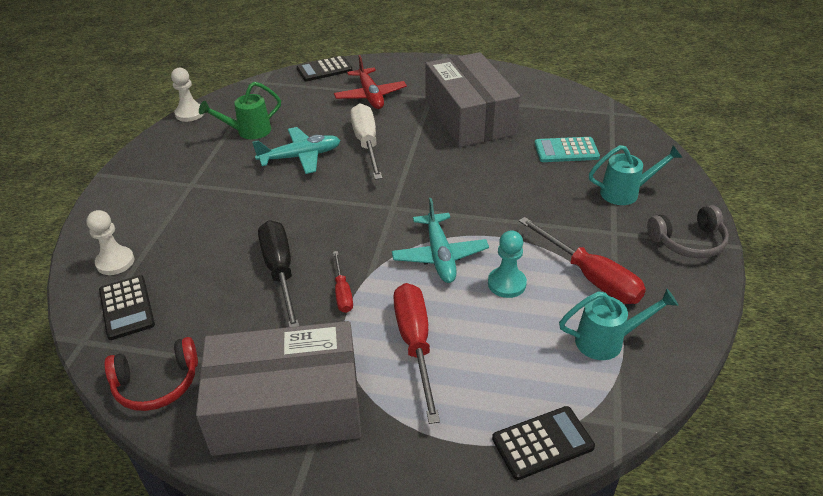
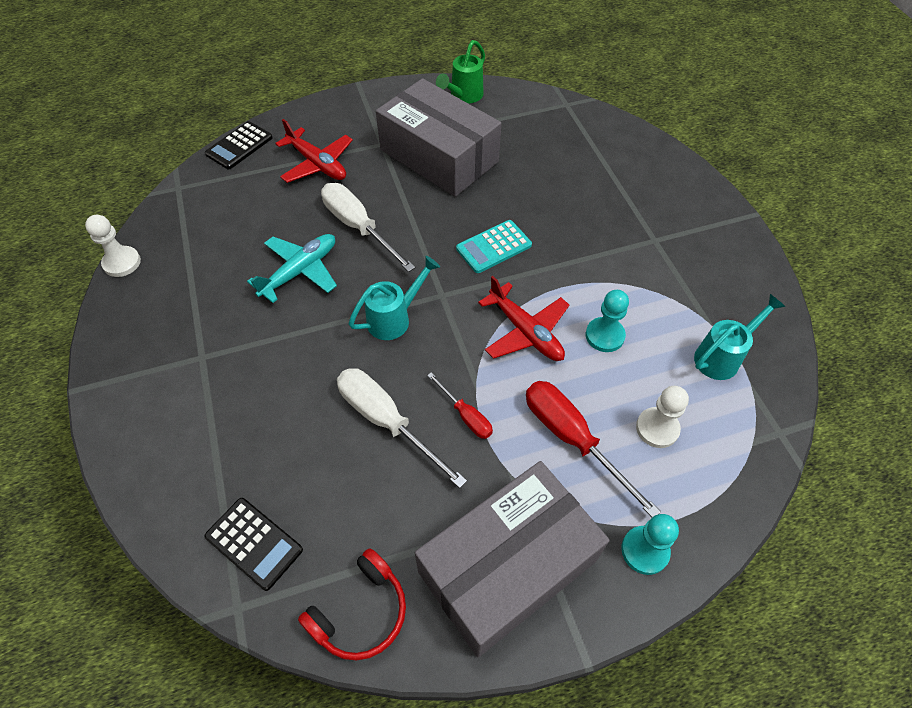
camera: 30 degrees left, 15 degrees up
(115, 262) = (193, 494): white pawn -> white pawn (657, 428)
(248, 132) = (214, 261): green watering can -> green watering can (463, 96)
(280, 272) = (386, 421): black screwdriver -> white screwdriver
(409, 451) = (645, 551): none -> turquoise pawn
(439, 256) = (525, 332): turquoise plane -> red plane
(542, 443) = (740, 482): black calculator -> none
(566, 150) = (556, 163): turquoise calculator -> turquoise calculator (493, 247)
(590, 277) = (667, 296): red screwdriver -> none
(626, 192) = (637, 192): turquoise watering can -> turquoise watering can (394, 318)
(688, 242) = (718, 225): grey headphones -> none

